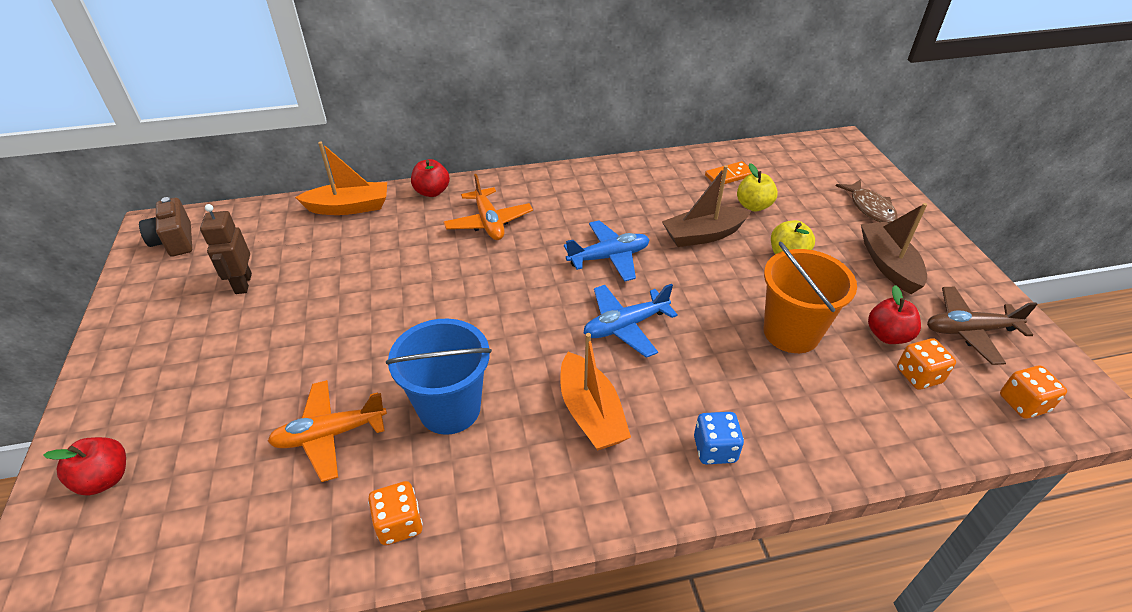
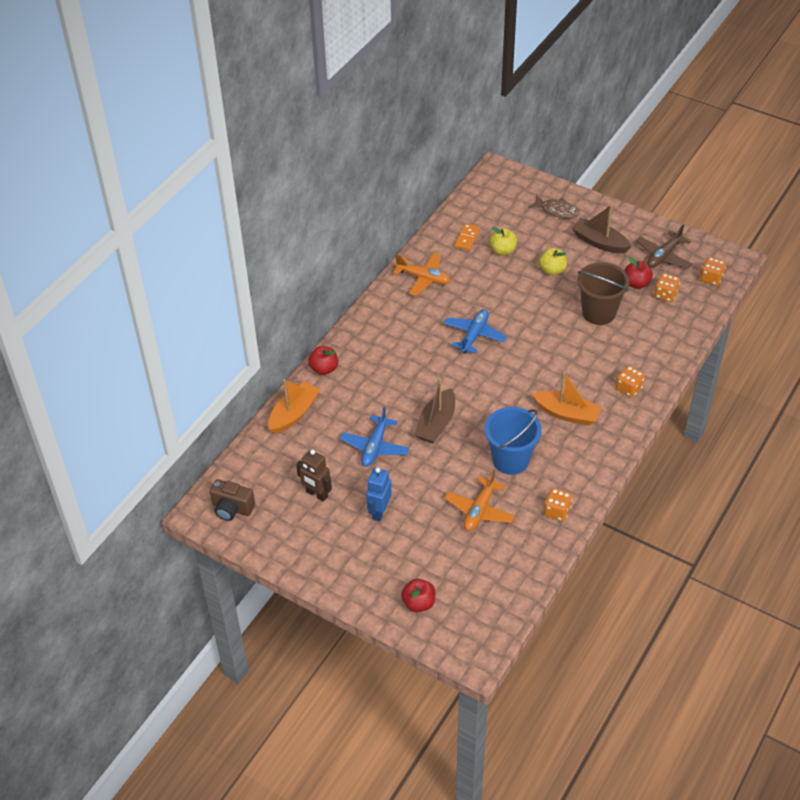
camera: 45 degrees left, 5 degrees up
(253, 345) = (379, 512): none -> blue robot
(489, 222) = (386, 362): orange plane -> orange plane (423, 278)
(625, 326) = (529, 365): blue plane -> blue plane (375, 447)
(703, 235) = (501, 287): brown boat -> brown boat (436, 424)
(715, 449) = (628, 388): blue dice -> orange dice
(791, 332) = (599, 312): orange bucket -> brown bucket

